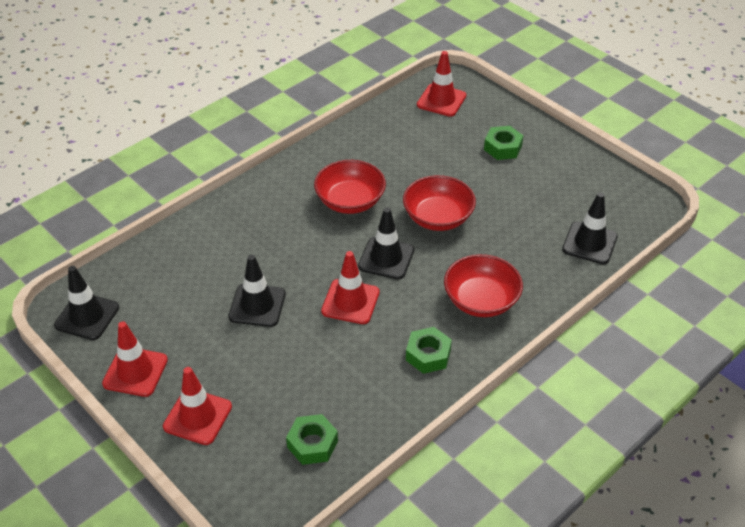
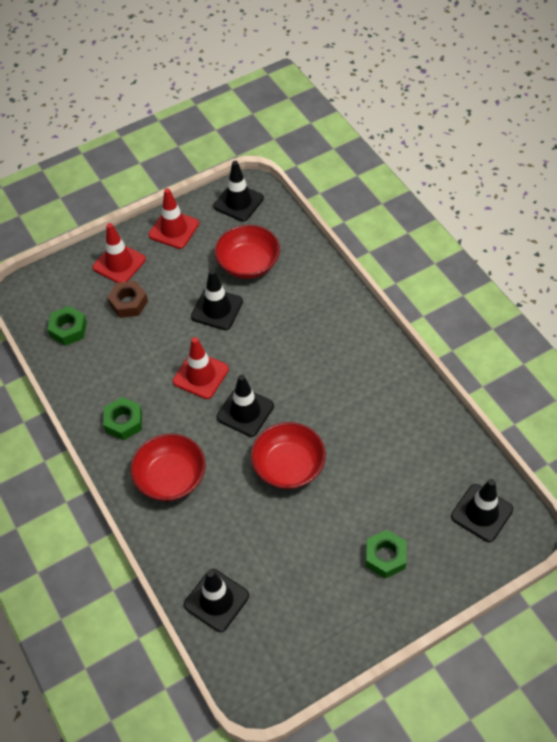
camera: 105 degrees right, 10 degrees up
(261, 391) = (128, 303): none -> brown nut
(350, 201) = (329, 395): red bowl -> red bowl (248, 264)
(441, 100) = (481, 513): red traffic cone -> black traffic cone

